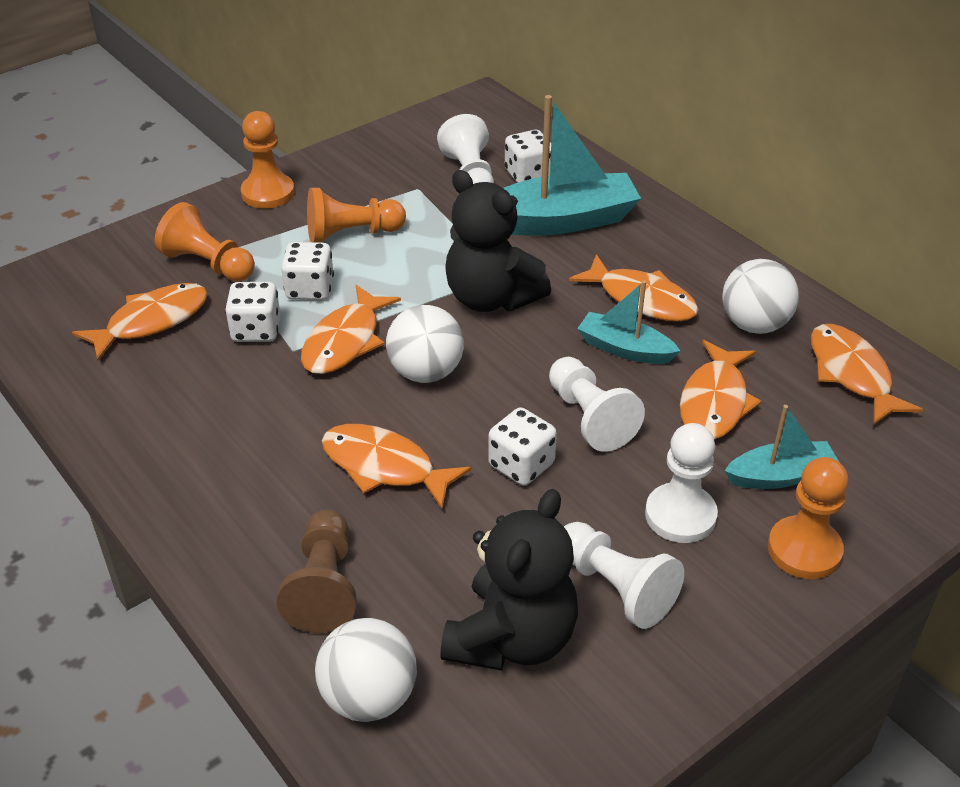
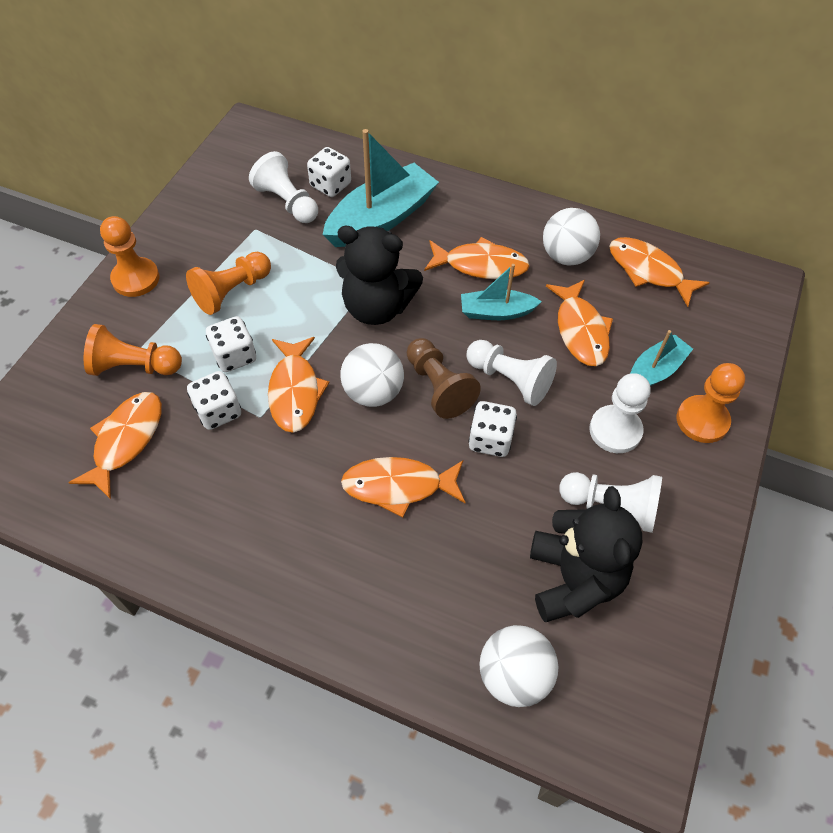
camera: 30 degrees left, 15 degrees up
(324, 586) = (424, 605): brown pawn -> brown pawn (438, 387)

